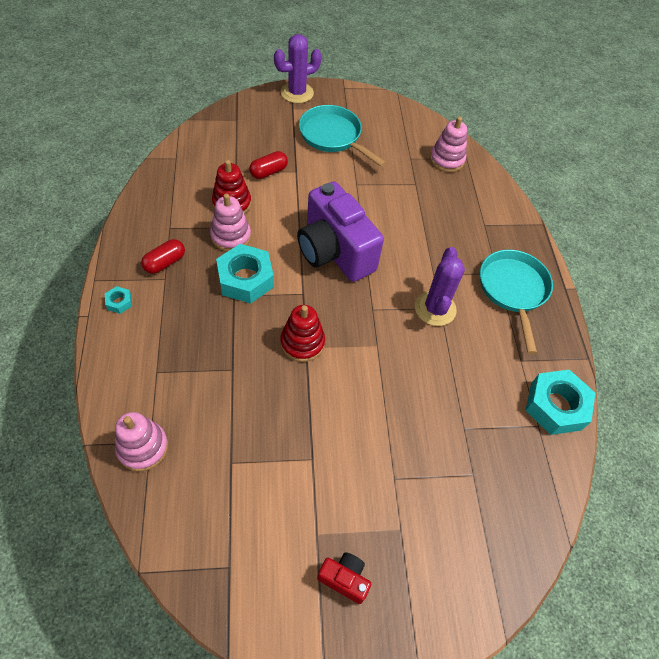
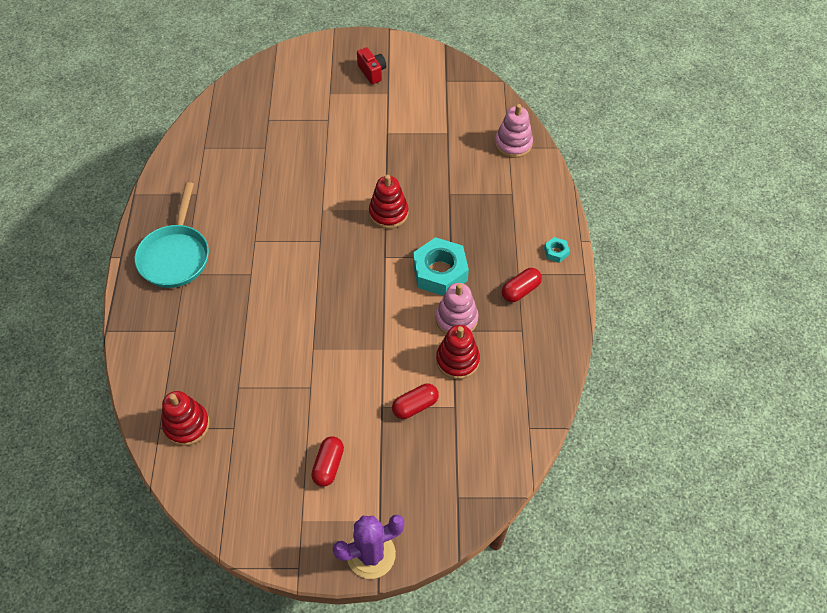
camera: 170 degrees left, 0 degrees up
(333, 136) = (328, 465): turquoise pan -> red capsule
(334, 252) = (348, 299): purple camera -> none
(344, 579) = (372, 72): red camera -> red camera turned 150 degrees counterclockwise
(435, 308) = (260, 240): purple cactus -> none
(446, 160) = (187, 425): pink stacking toy -> red stacking toy
(555, 406) = (183, 159): turquoise nut -> none

